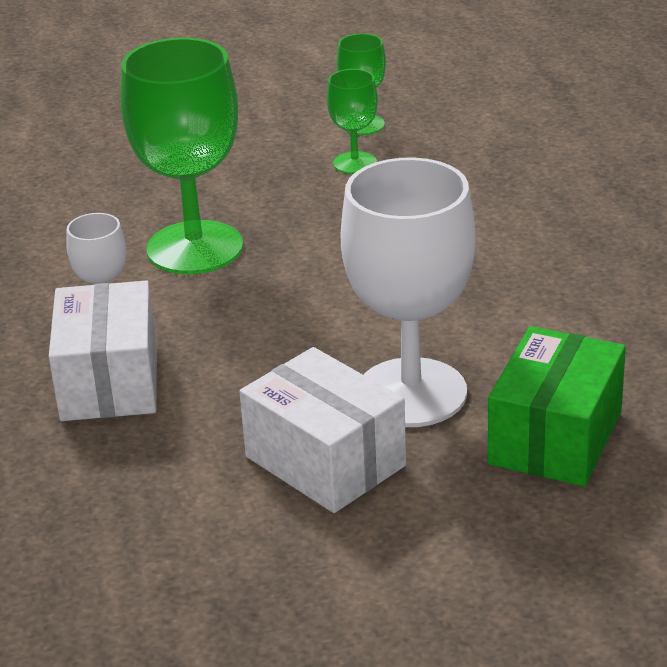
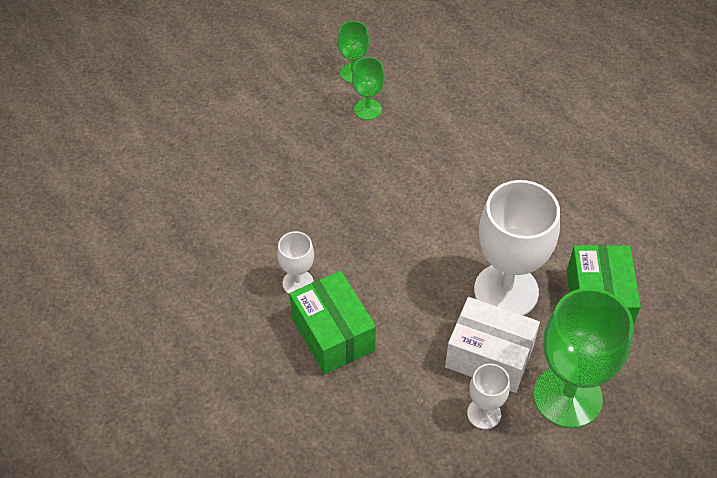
camera: 25 degrees left, 20 degrees up
(110, 381) = (333, 334): white box -> green box
(195, 248) = (315, 209): green goblet -> green goblet (567, 396)
(263, 525) = (484, 413): none -> white goblet

